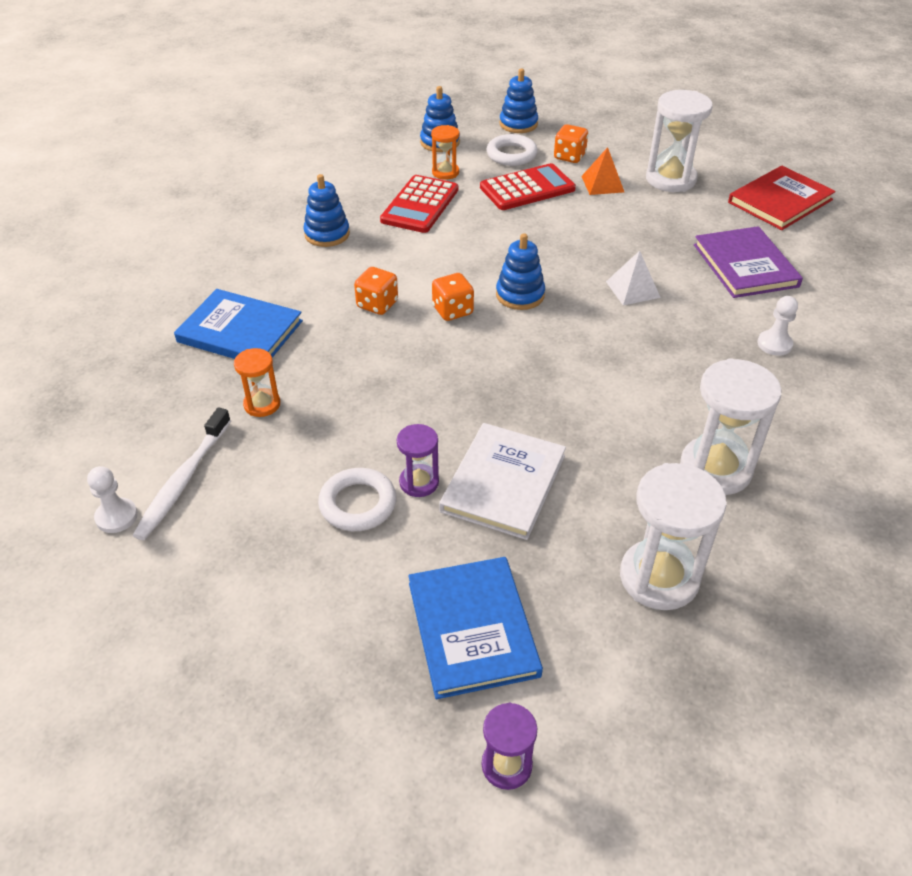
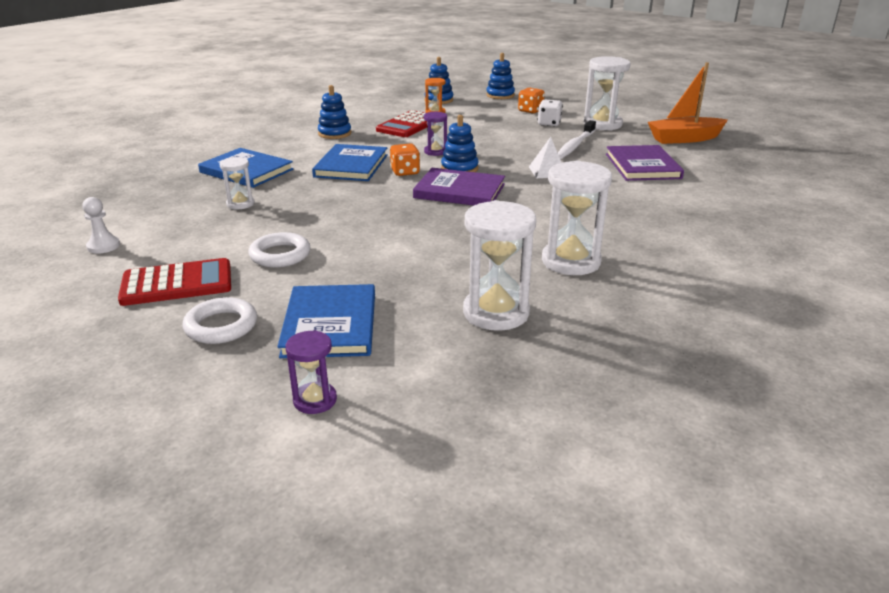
camera: 10 degrees right, 15 degrees down
(183, 481) = (161, 234): white toothbrush -> white toothbrush (575, 145)
(262, 404) = (240, 204): orange hourglass -> white hourglass
(377, 304) = (351, 166): orange dice -> blue book
(419, 482) = (332, 249): purple hourglass -> purple hourglass (435, 152)
(503, 483) = (397, 254): white book -> none
(511, 155) = (488, 108): white ring -> white ring (221, 326)
(527, 188) = (491, 122): red calculator -> red calculator (177, 283)
(536, 343) = (459, 191): none -> purple book
(602, 184) = (549, 124): orange pyramid -> white dice
(774, 344) = (649, 204): white pawn -> none
(780, 201) = (684, 139): red book -> orange boat

